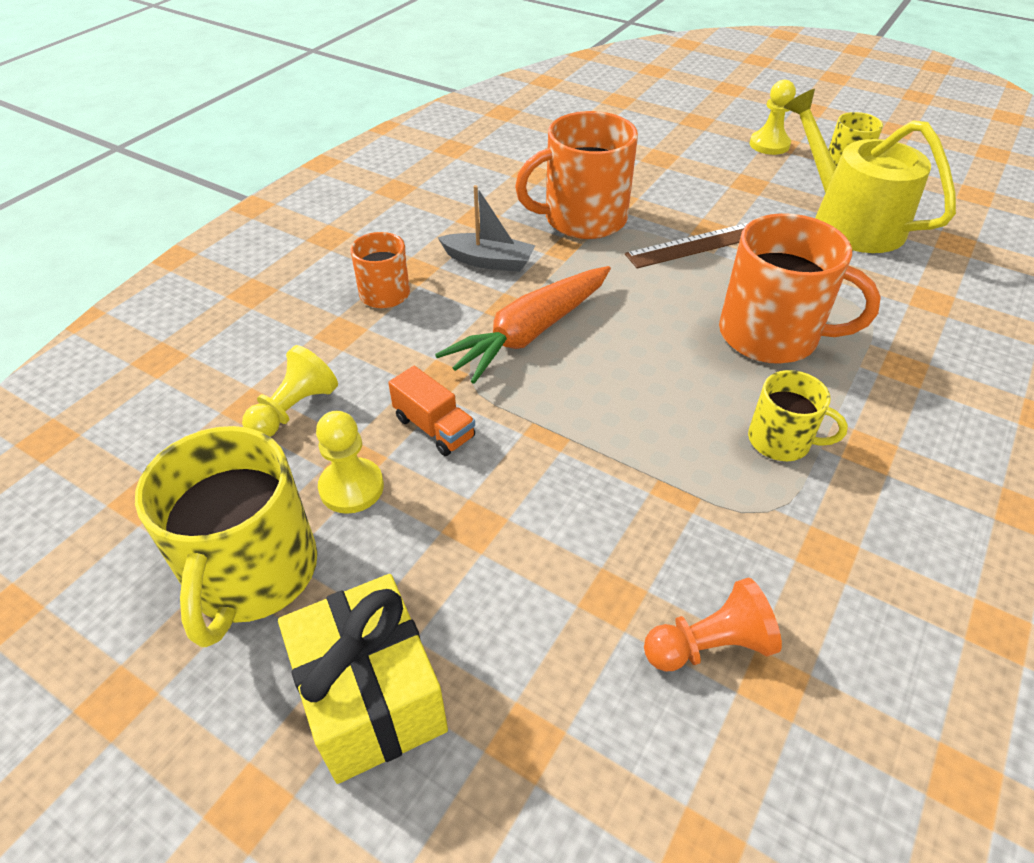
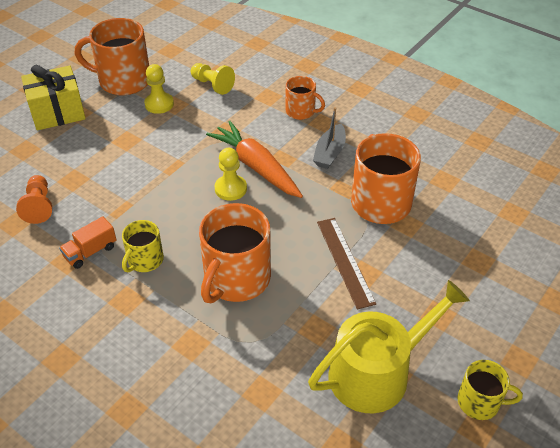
camera: 95 degrees right, 0 degrees up
(252, 572) = (123, 81): yellow mug -> orange mug
(434, 427) = (189, 129): orange truck -> orange truck (90, 252)
(769, 145) = (514, 348): yellow pawn -> yellow pawn (230, 189)

